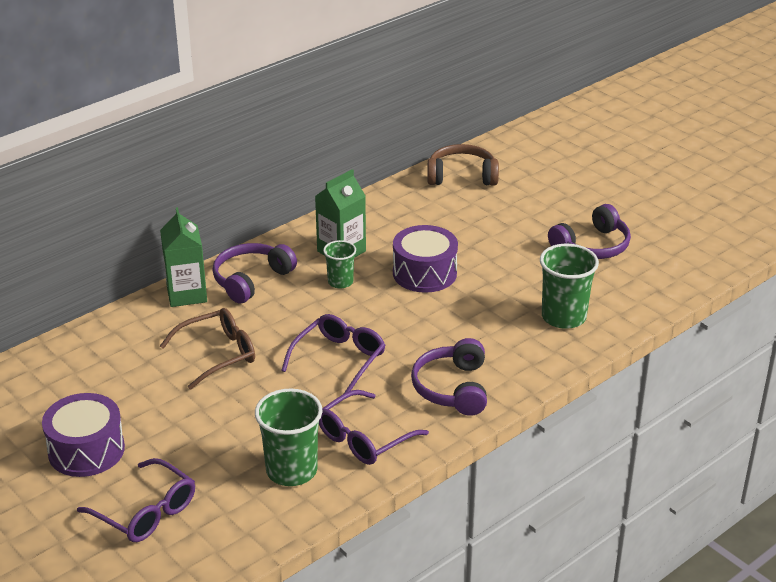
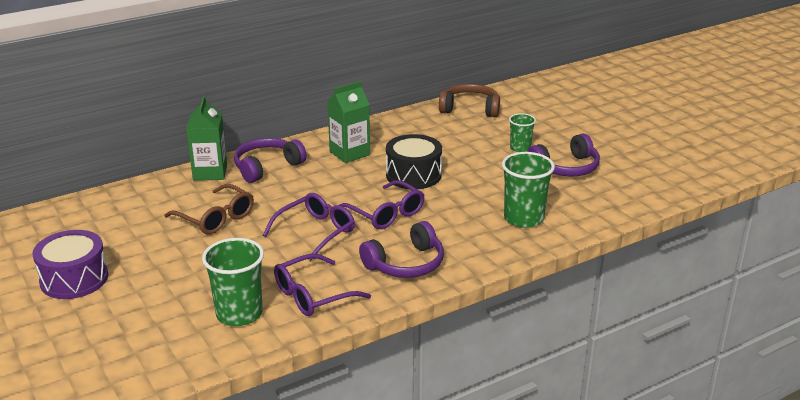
camera: 10 degrees right, 5 degrees down
(146, 512) = (100, 333): purple glasses -> purple glasses (386, 214)
(218, 354) = (216, 218): brown glasses -> brown glasses turned 60 degrees clockwise
(340, 282) = (340, 175): green cup -> green cup (520, 148)
(424, 273) = (413, 175): purple drum -> black drum
(452, 388) = (406, 264): purple headphones -> purple headphones turned 135 degrees counterclockwise

